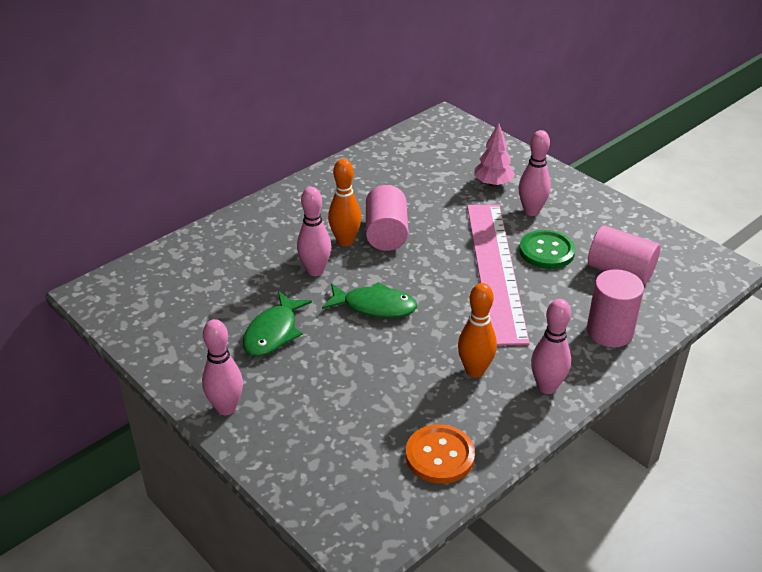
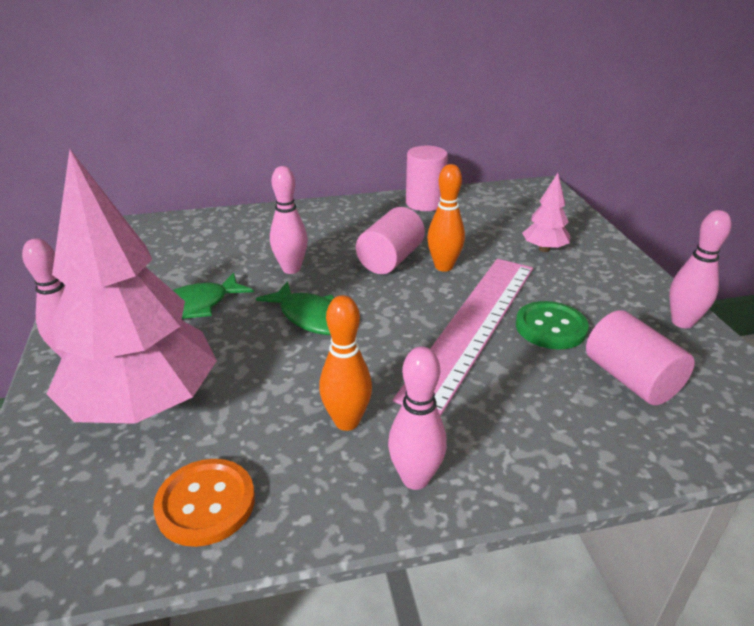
camera: 30 degrees right, 5 degrees down
(327, 418) = (144, 405): none -> pink tree
(345, 241) = (345, 254): orange bowling pin -> orange bowling pin (444, 266)
(531, 211) = (566, 284): pink bowling pin -> pink bowling pin (682, 322)
(609, 332) = (559, 445): pink cylinder -> pink cylinder (425, 203)

